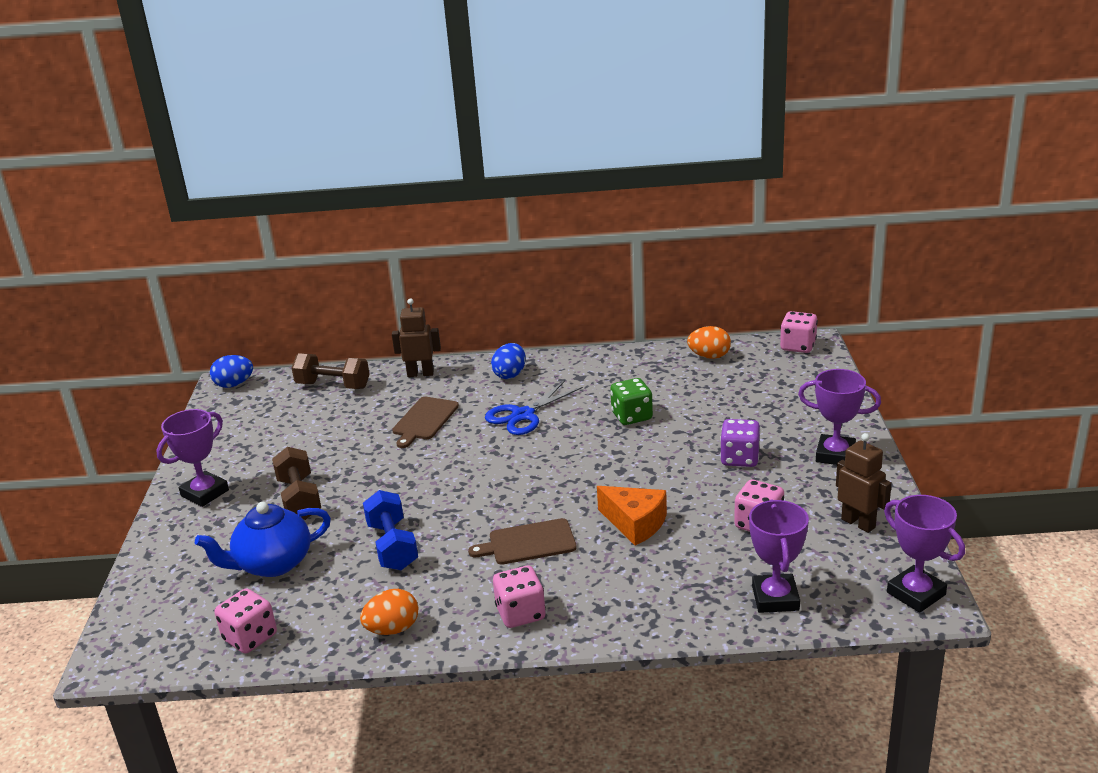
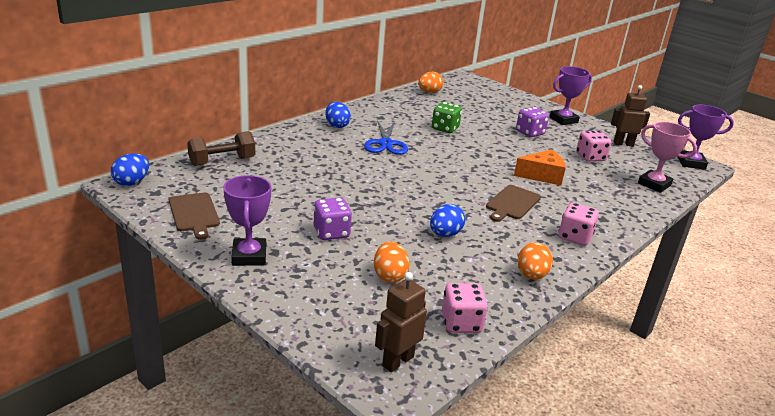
camera: 50 degrees left, 0 degrees up
(272, 564) = (389, 276): blue teapot -> orange egg
(299, 498) = (331, 232): brown dumbbell -> purple dice
(392, 546) = (445, 234): blue dumbbell -> blue egg
(420, 374) = (275, 139): brown robot -> brown robot (397, 361)
(424, 420) = (329, 163): brown cutting board -> brown cutting board (194, 213)
(775, 598) = (654, 184): purple trophy -> pink trophy
(798, 346) = (461, 79): pink dice -> none

